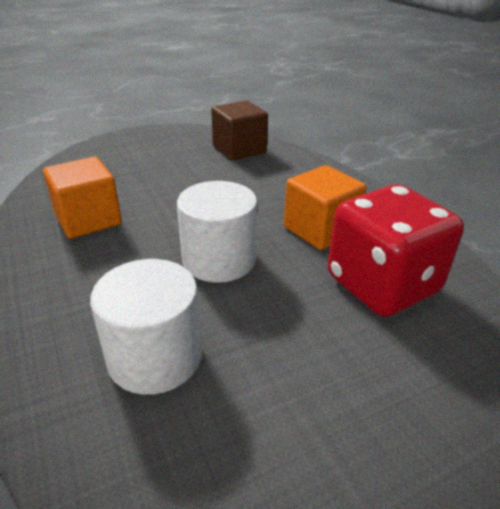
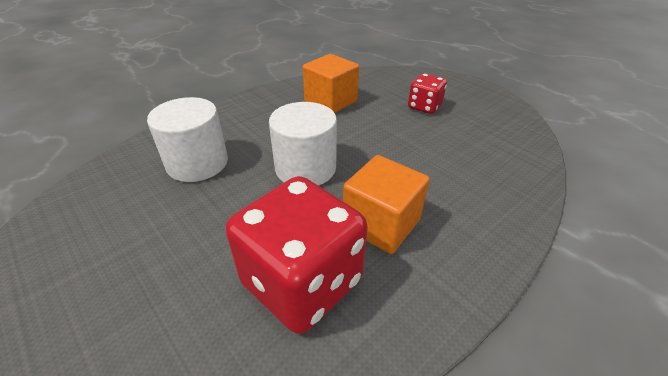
camera: 75 degrees right, 5 degrees up
(153, 167) = (424, 107): none -> red dice
(239, 149) = (504, 143): brown cube -> none

